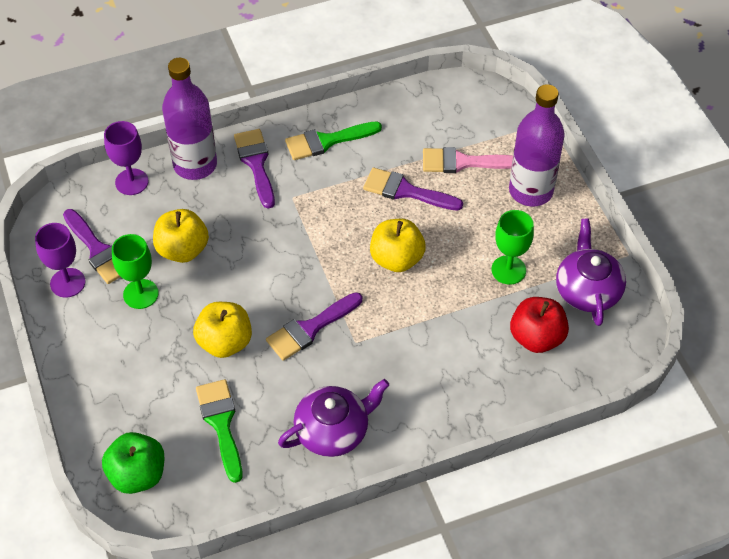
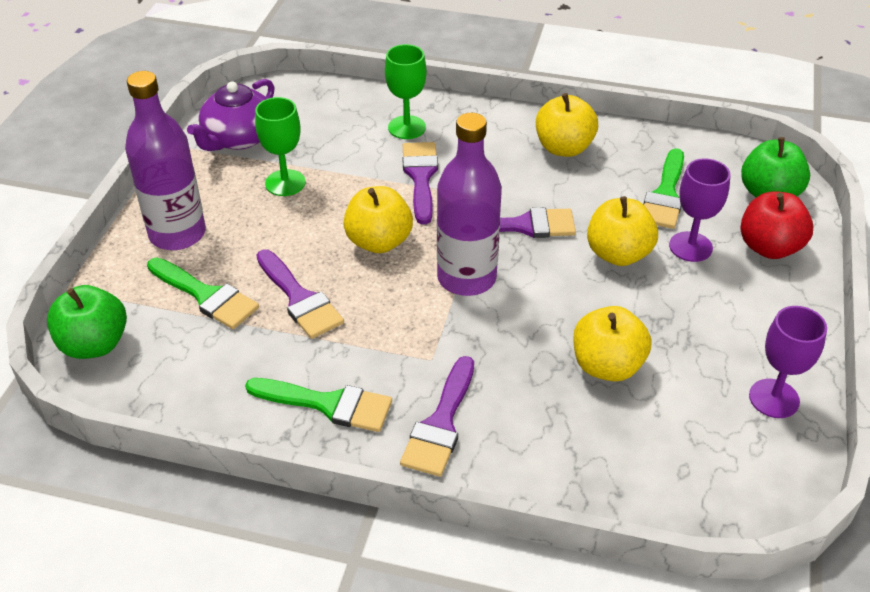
camera: 145 degrees left, 10 degrees down
(98, 250) = (716, 418): purple brush -> purple brush (420, 177)
(131, 182) = (624, 489): purple goblet -> purple goblet (690, 247)
(140, 294) = (686, 342): green goblet -> green goblet (407, 127)
(195, 165) = (521, 466): purple bottle -> purple bottle (466, 278)
(333, 430) = (564, 148): purple teapot -> yellow apple
(463, 162) = (206, 296): pink brush -> green brush
(489, 103) = (94, 344): none -> green apple
(536, 337) = (324, 128): red apple -> red apple (769, 247)

